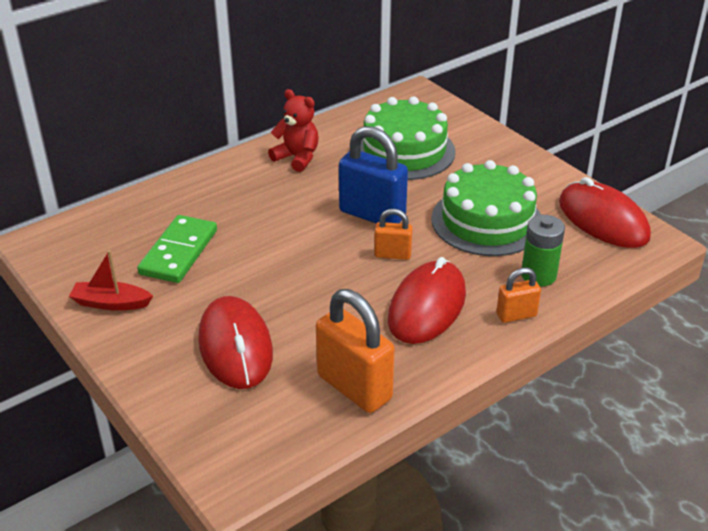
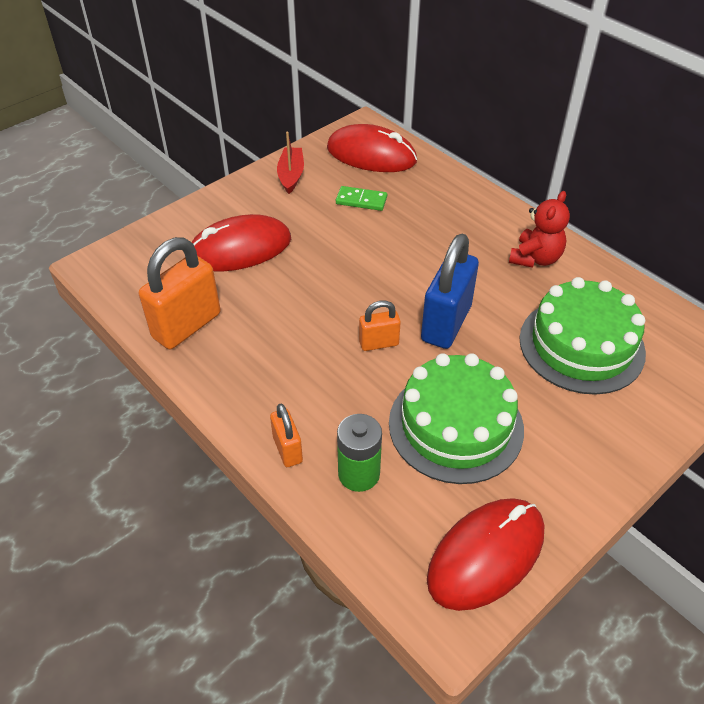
camera: 85 degrees right, 10 degrees up
(178, 252) = (361, 200): green domino -> green domino, size x0.60
(392, 254) = (379, 343): orange padlock -> orange padlock turned 75 degrees clockwise
(427, 306) = (297, 373): red mouse -> red mouse (371, 154)

